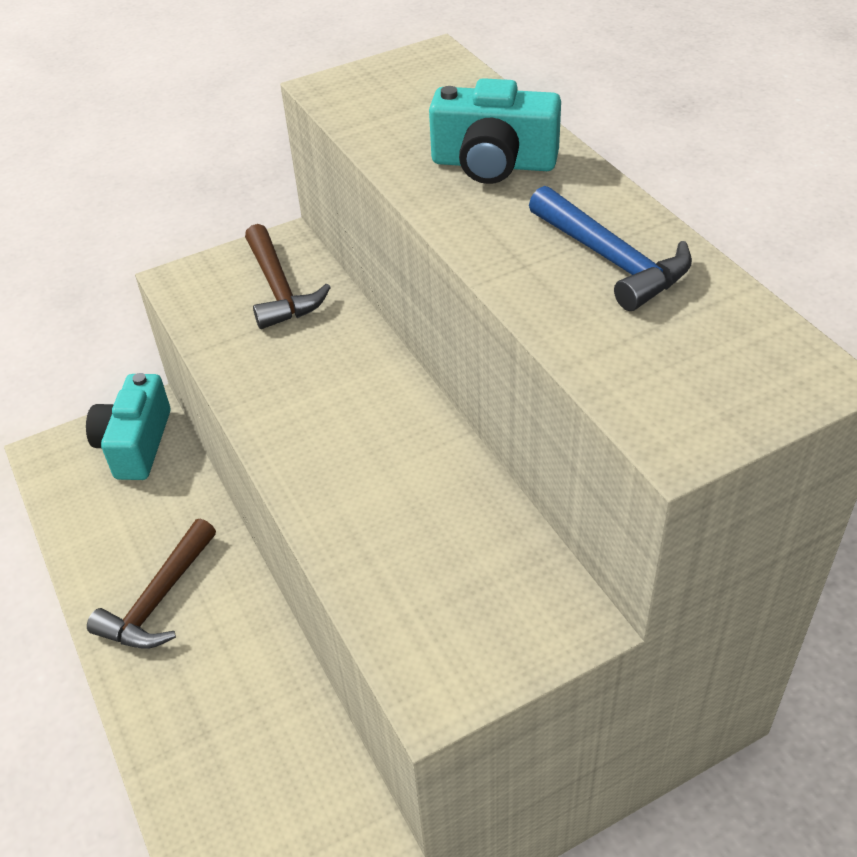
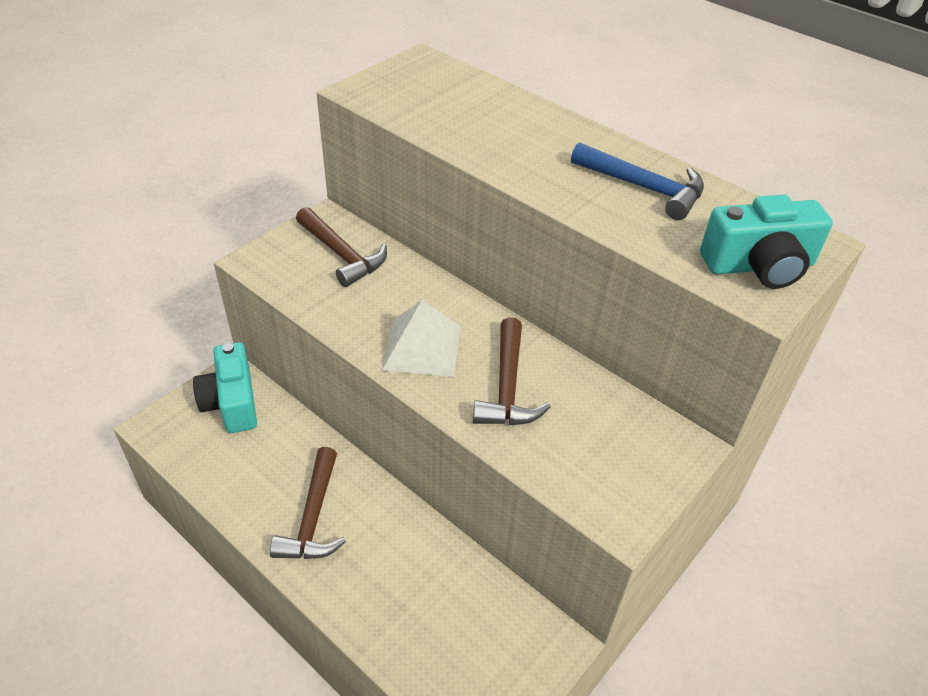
camera: 25 degrees left, 0 degrees up
(310, 420) = (422, 347): none -> white pyramid
(385, 492) = (507, 387): none -> brown hammer
(493, 163) = (520, 132): turquoise camera -> turquoise camera (759, 266)

